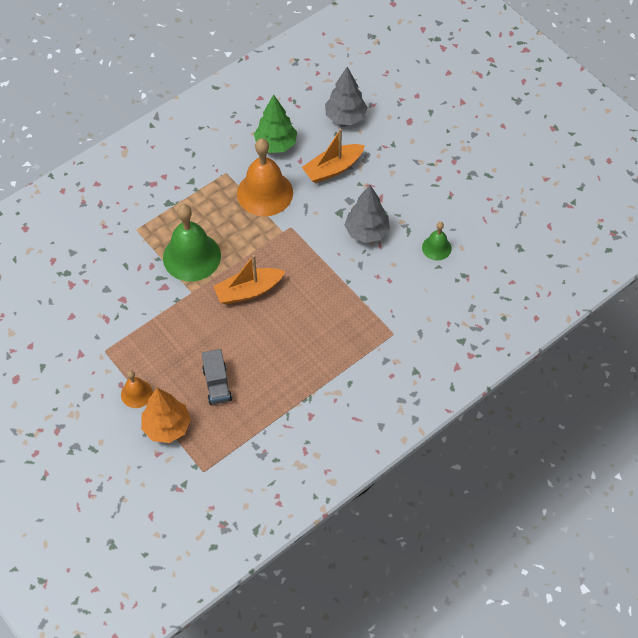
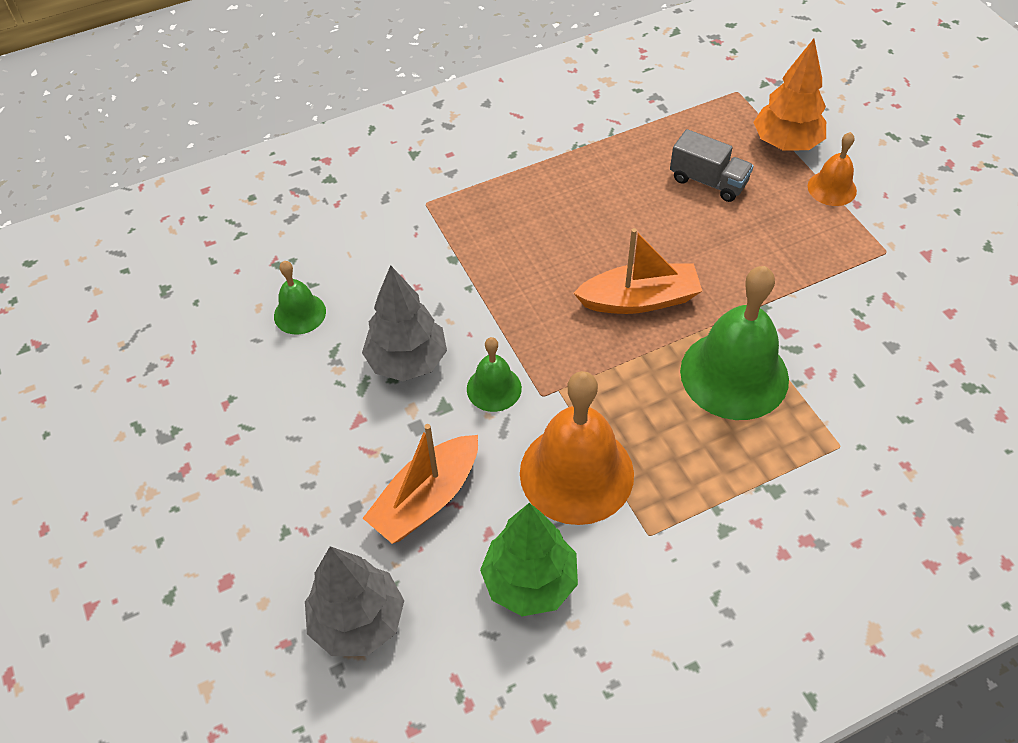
camera: 165 degrees left, 5 degrees down
(217, 384) = (708, 181): grey truck -> grey truck turned 120 degrees clockwise
(316, 226) = (494, 388): none -> green bell
(333, 169) = (426, 499): orange boat -> orange boat turned 150 degrees clockwise

